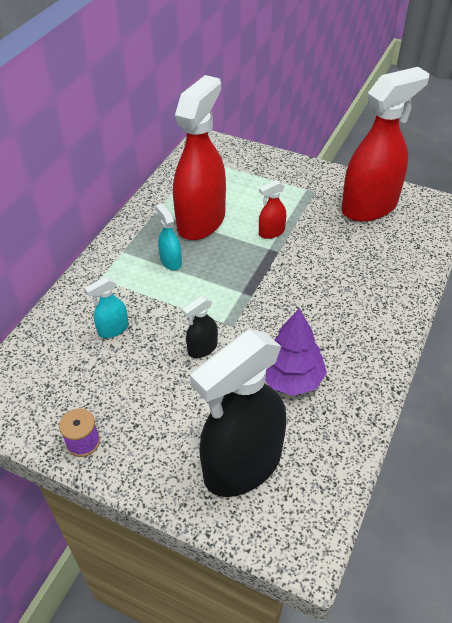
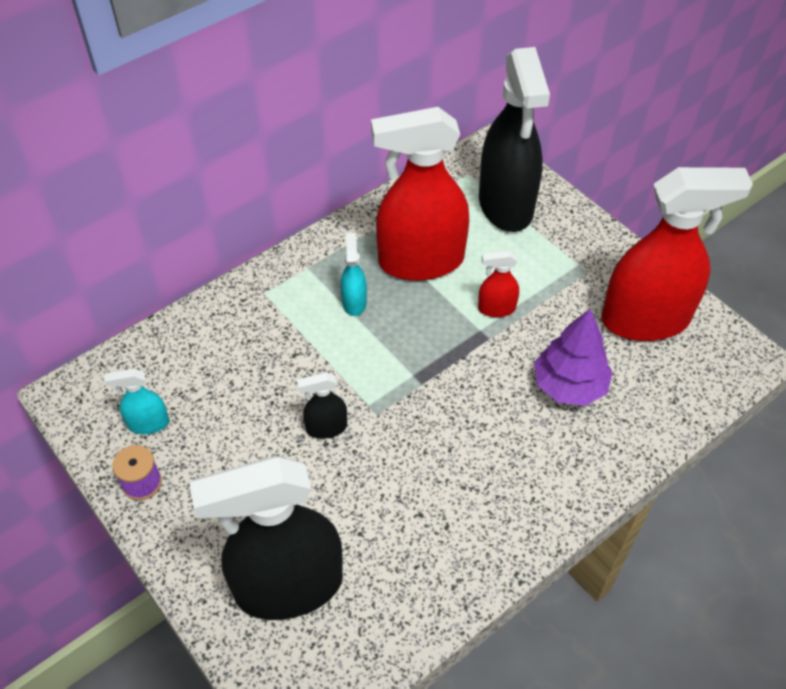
camera: 25 degrees right, 5 degrees up
(113, 329) = (243, 363): turquoise spray bottle -> turquoise spray bottle (148, 423)
(201, 221) = (420, 261): red spray bottle -> red spray bottle turned 150 degrees counterclockwise
(237, 170) = (506, 205): none -> black spray bottle
(291, 378) = (404, 508): purple tree -> purple tree (569, 385)

